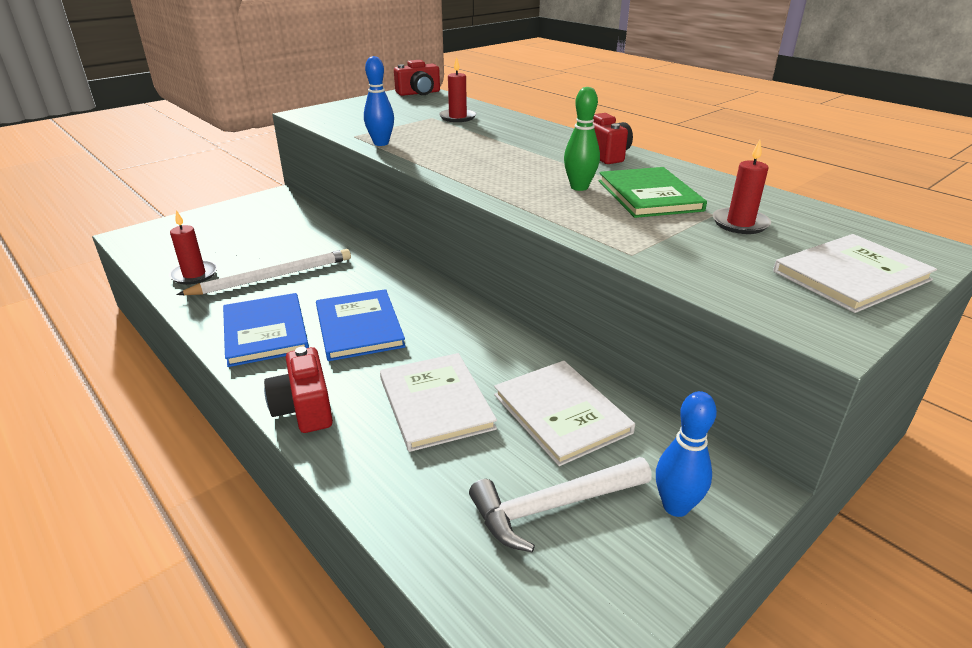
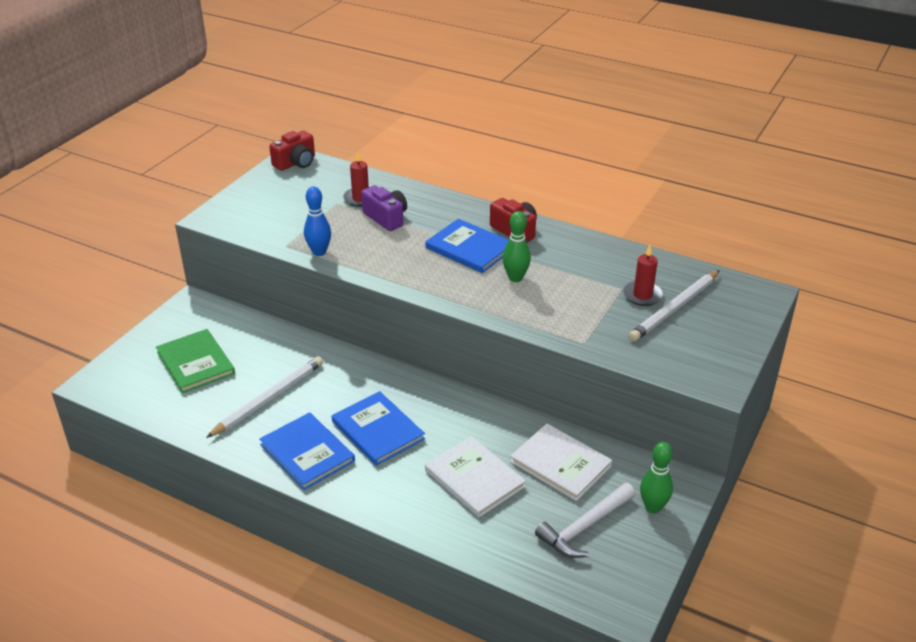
camera: 20 degrees left, 5 degrees up
(194, 275) = (197, 413): red candle -> none
(304, 408) = (386, 506): red camera -> none
(471, 131) = (386, 218): none -> purple camera
(542, 160) = (469, 248): none -> blue book
(649, 195) = (570, 277): green book -> green book (195, 363)
(675, 506) = (653, 507): blue bowling pin -> green bowling pin
(783, 242) = (674, 308): none -> white pencil
(851, 276) = (722, 332): white book -> none

